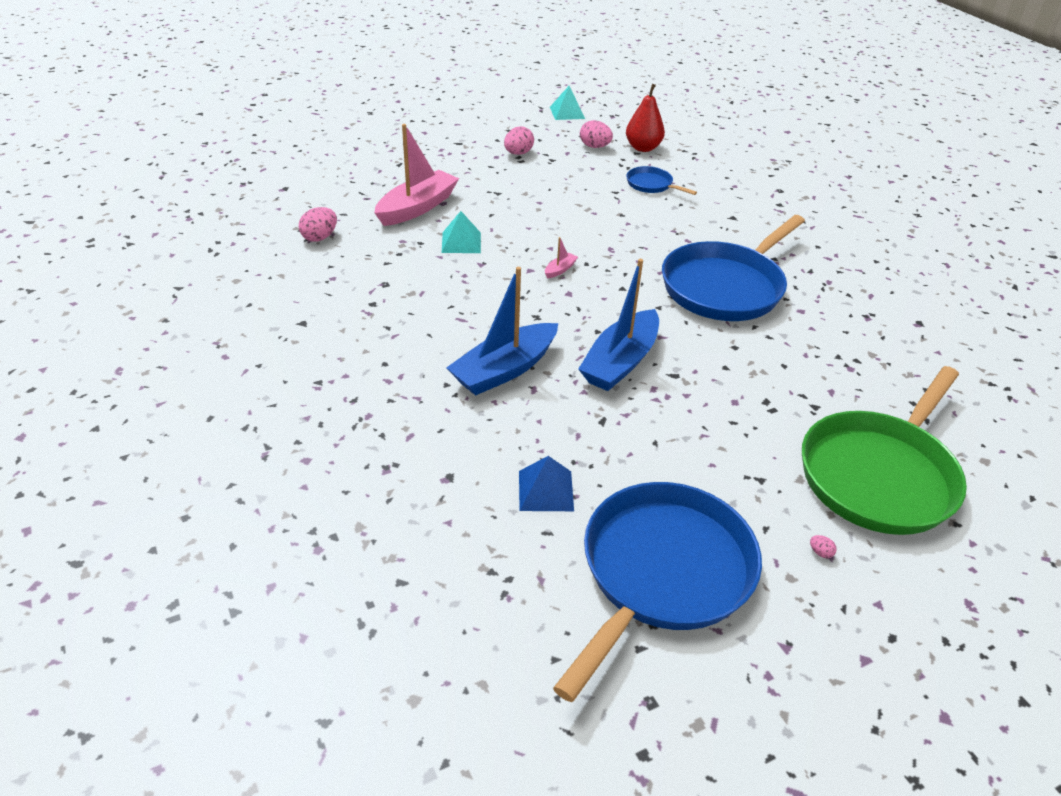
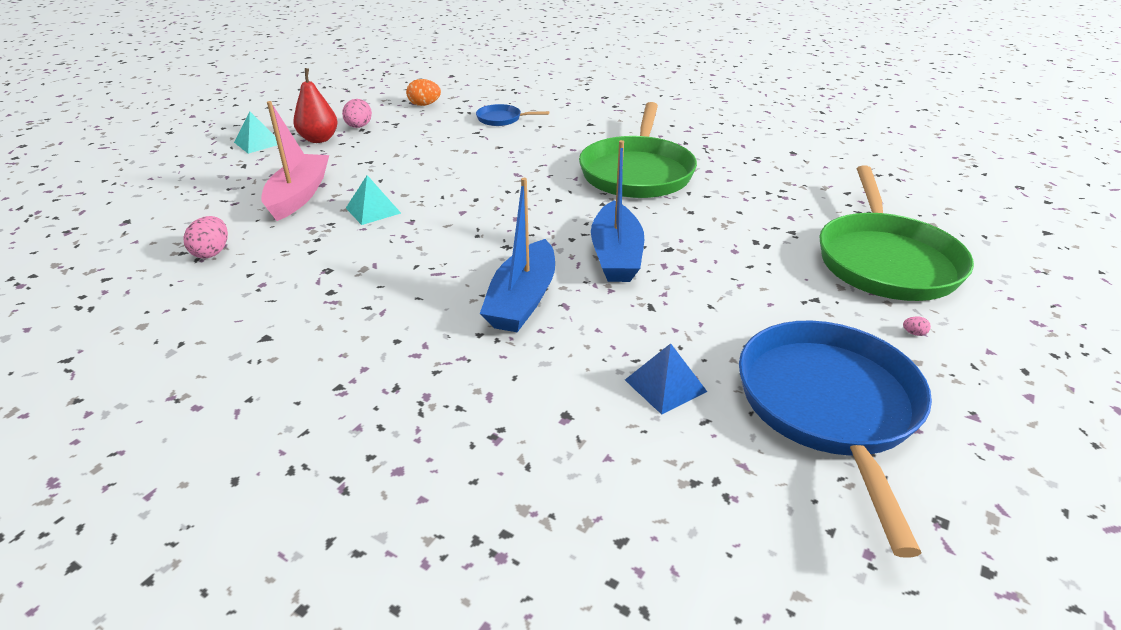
camera: 30 degrees left, 5 degrees down
(560, 270) = (489, 203): pink boat -> none
(567, 112) = (374, 87): turquoise pyramid -> turquoise pyramid (258, 143)
(594, 146) = (424, 105): pink egg -> orange egg
(643, 148) = (467, 96): red pear -> red pear (319, 139)
(725, 287) = (637, 172): blue pan -> green pan

